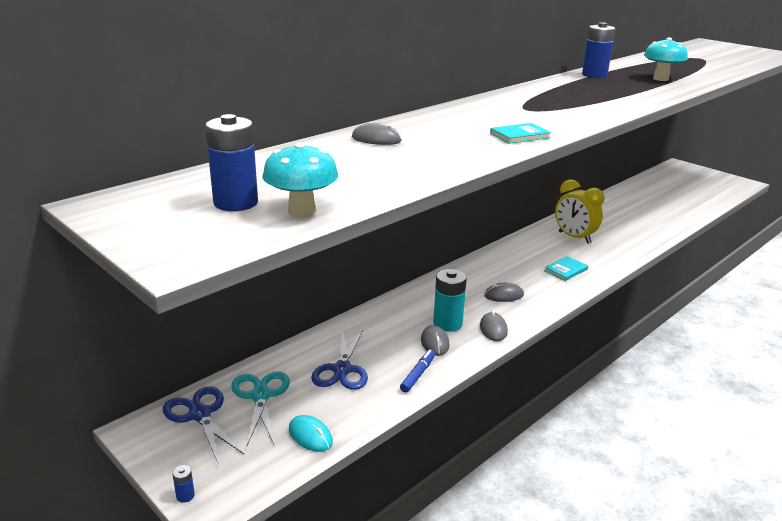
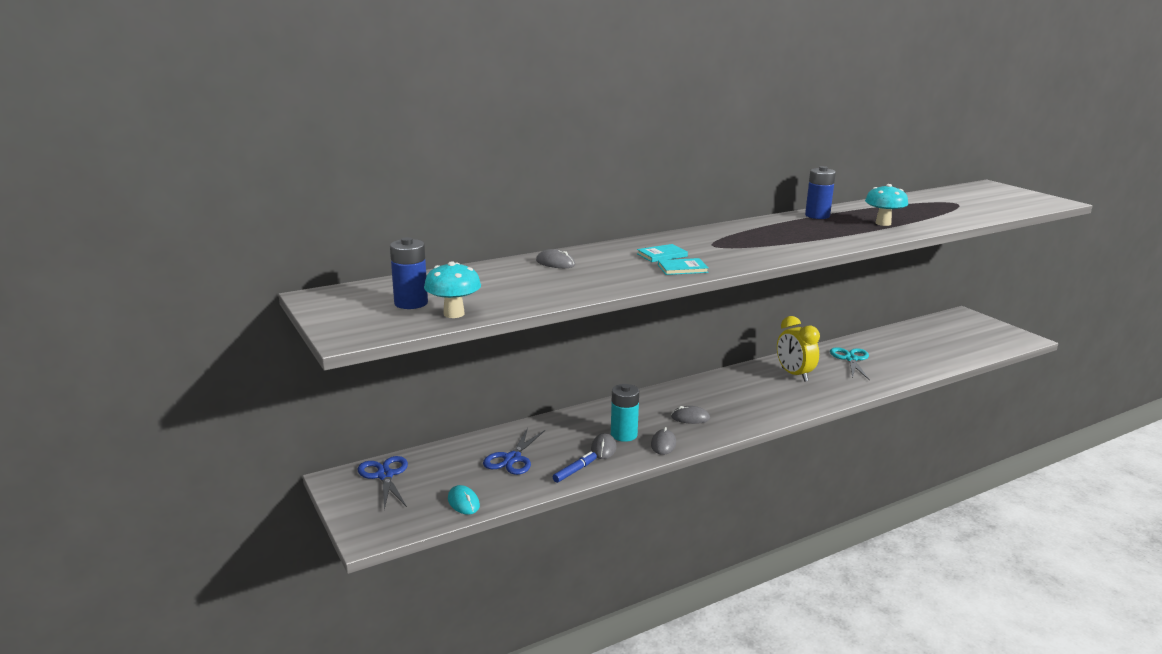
camera: 15 degrees right, 5 degrees down
(185, 496) = (352, 527): blue battery -> none
(260, 396) = (437, 469): turquoise scissors -> turquoise scissors (851, 359)
(566, 270) = (766, 403): turquoise book -> turquoise book (662, 255)

